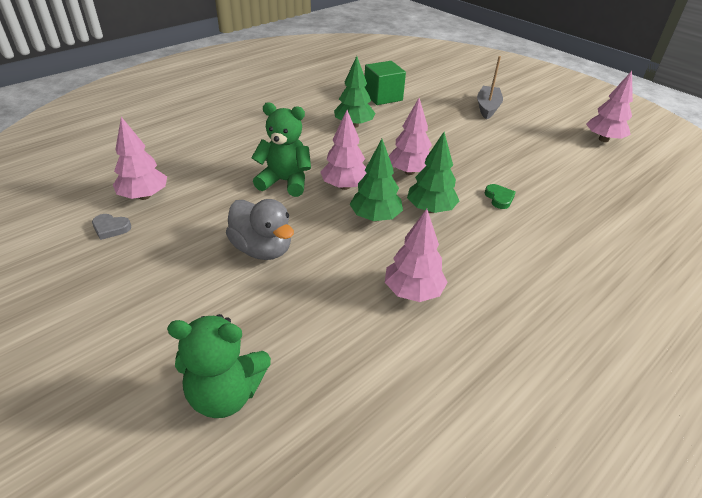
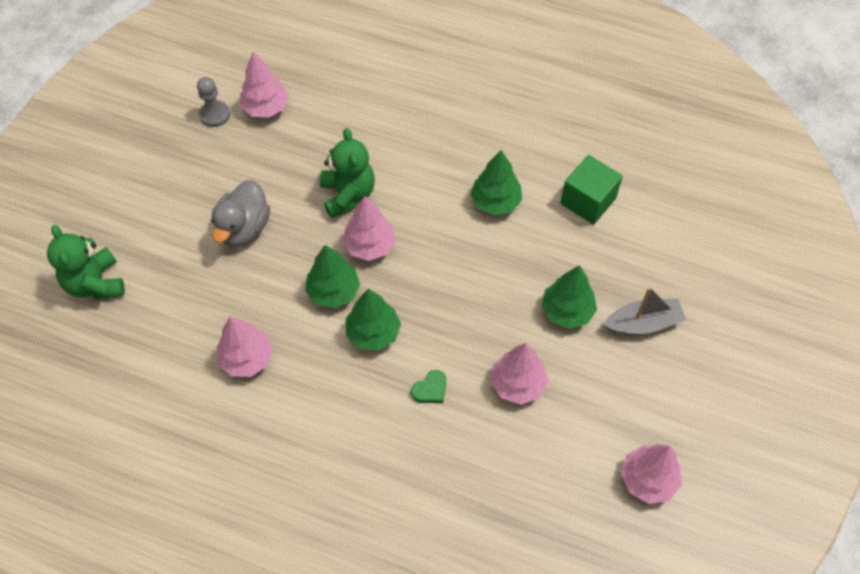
camera: 65 degrees right, 20 degrees up
(111, 228) = (215, 115): grey heart -> grey pawn
(409, 172) = (431, 291): pink tree -> pink tree (517, 384)
(463, 127) = (567, 311): none -> green tree

